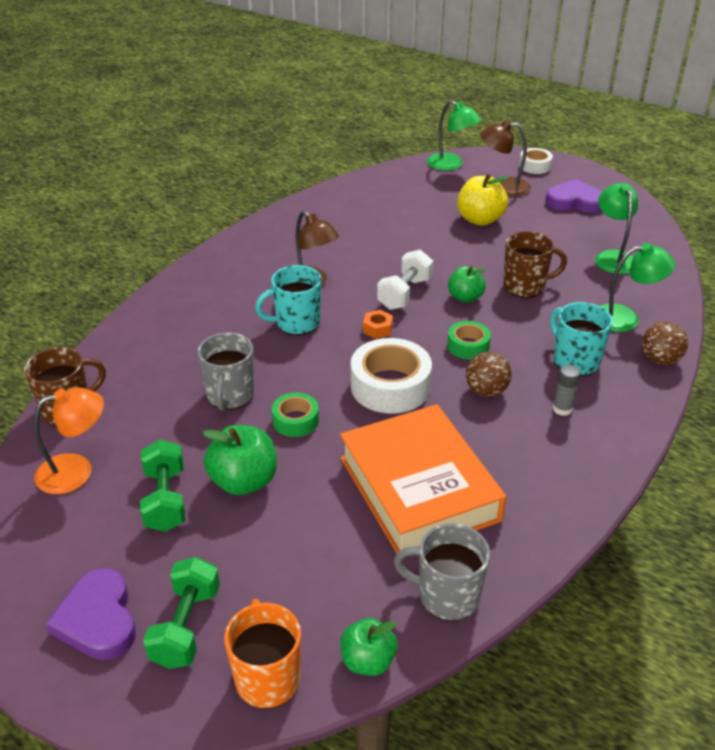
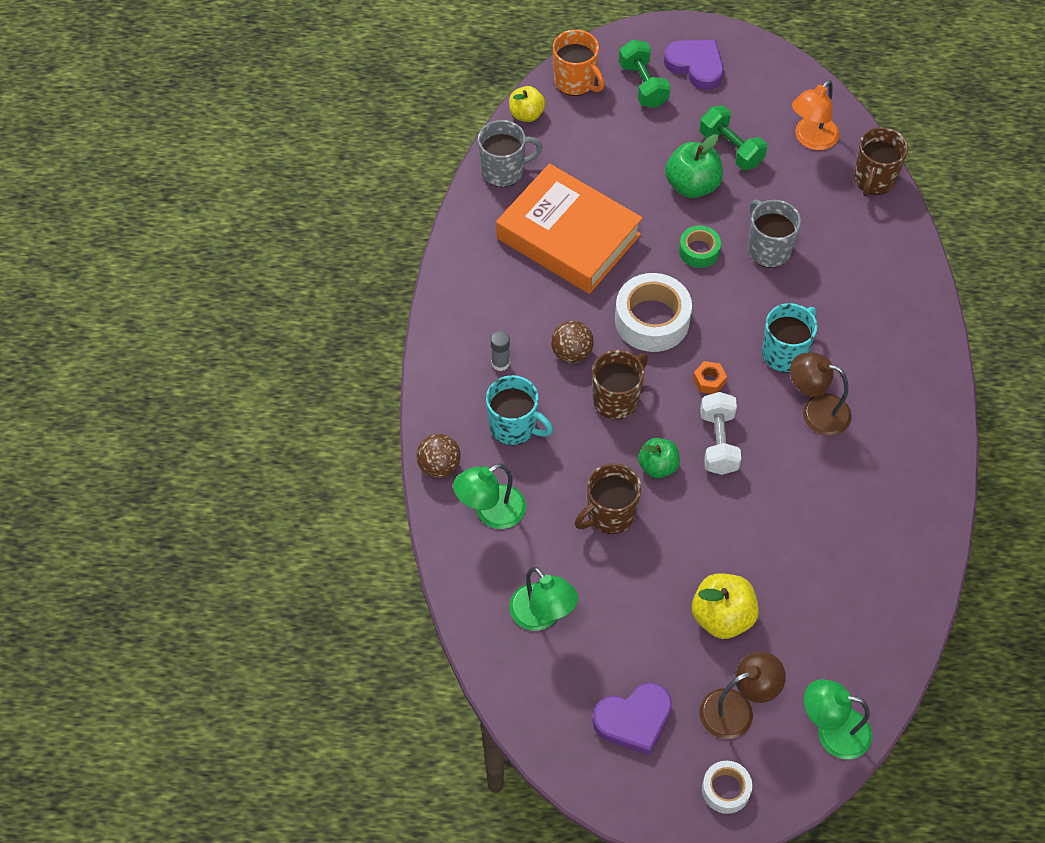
camera: 150 degrees right, 20 degrees up
(368, 661) = (526, 114): green apple -> yellow apple
(468, 346) = (616, 399): green tape -> brown mug

